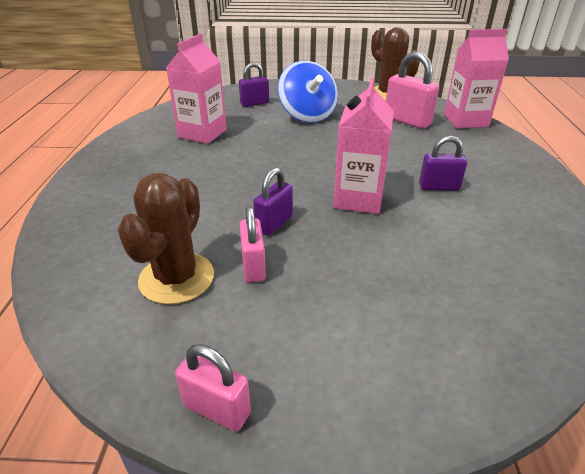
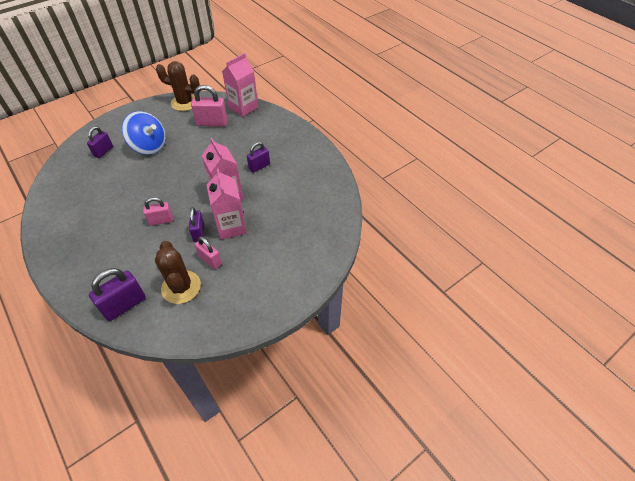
camera: 40 degrees left, 15 degrees up
(89, 256) = (124, 305): none -> purple padlock
(202, 133) = (95, 195): pink carton -> pink carton (231, 226)
(217, 409) = (250, 321): pink padlock -> pink padlock (161, 220)

